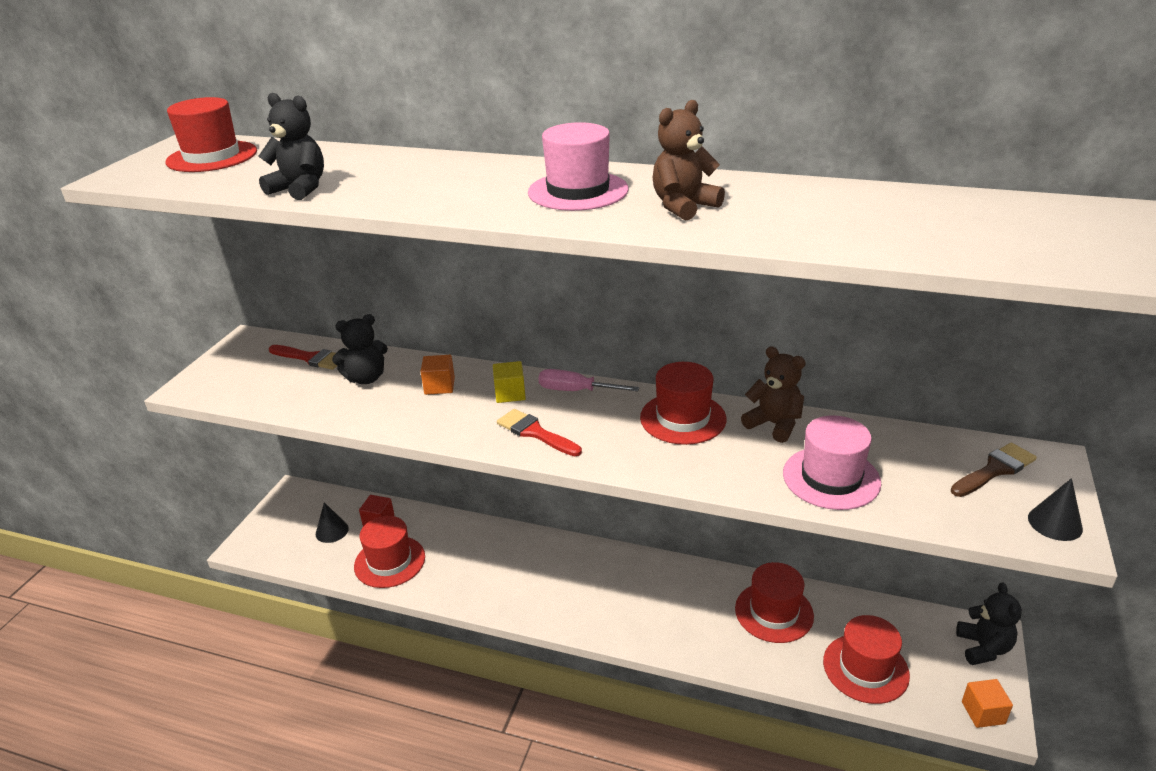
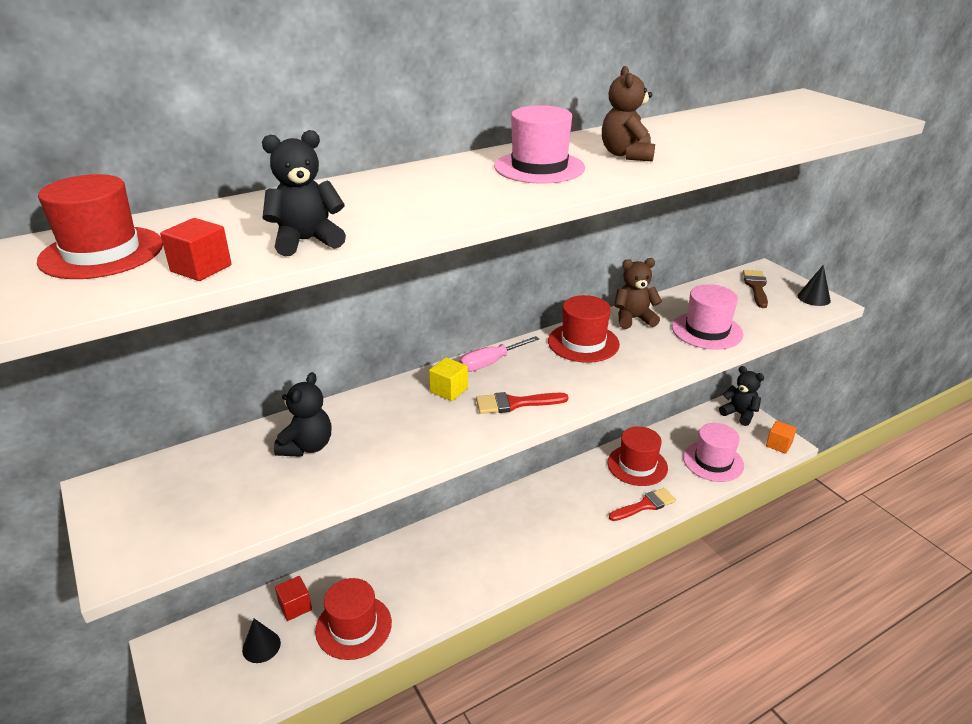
camera: 50 degrees left, 0 degrees up
(220, 184) = (201, 268): none -> red cube
(311, 358) = (216, 463): red brush -> red brush (645, 505)
(439, 386) = (384, 416): orange cube -> none
(865, 668) = (713, 461): red hat -> pink hat

